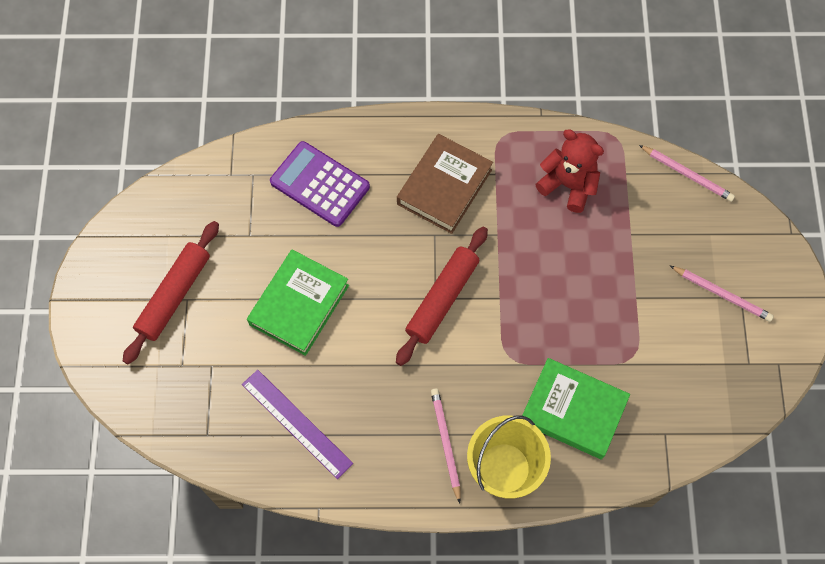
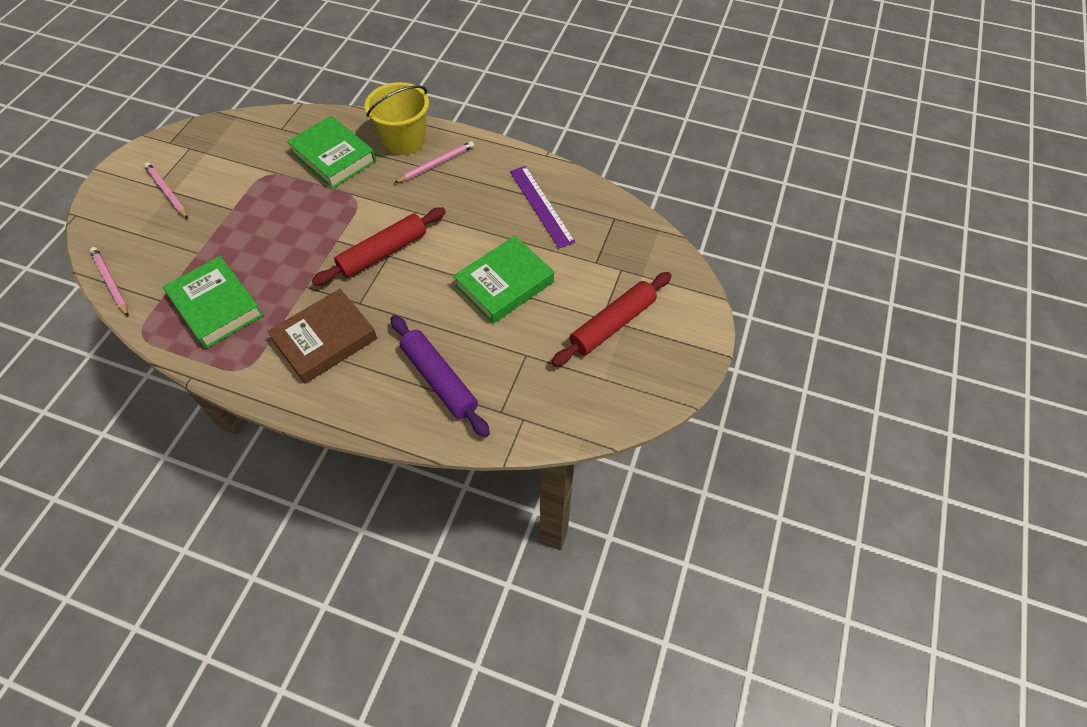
camera: 160 degrees left, 10 degrees down
(320, 184) = (439, 380): purple calculator -> purple rolling pin
(446, 443) = (436, 164): pink pencil -> pink pencil turned 135 degrees counterclockwise
(568, 185) = (216, 306): red teddy bear -> green book

